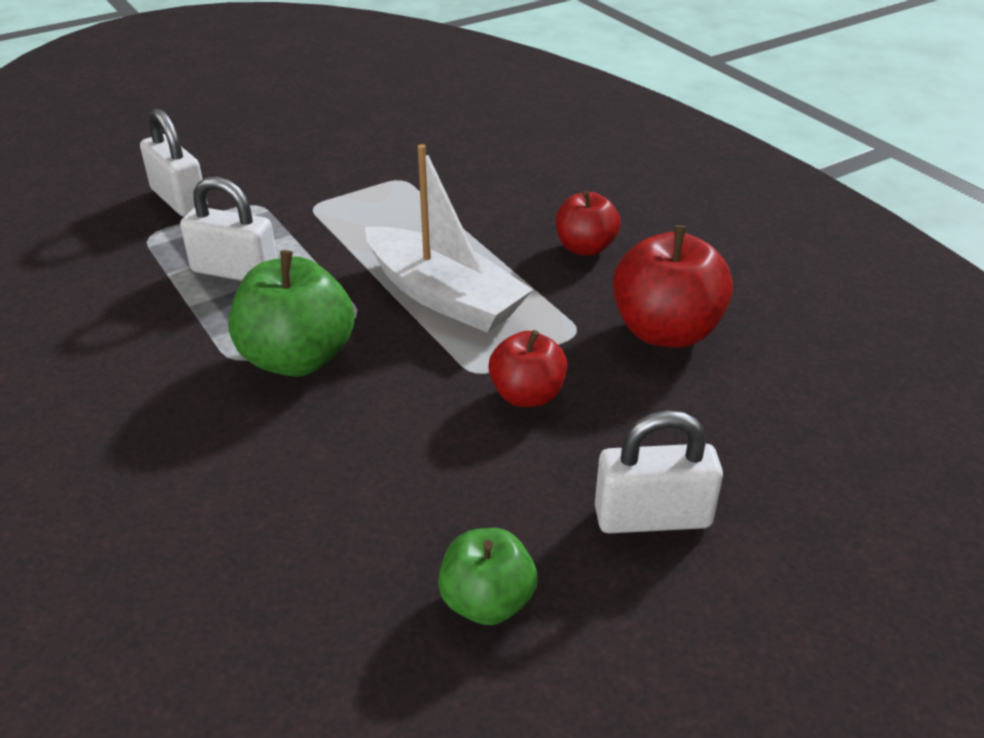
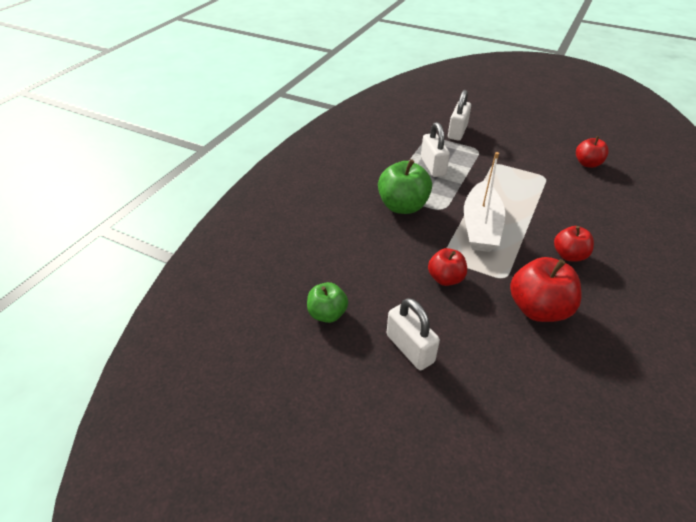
camera: 60 degrees right, 5 degrees up
(417, 131) = (587, 164): none -> red apple

